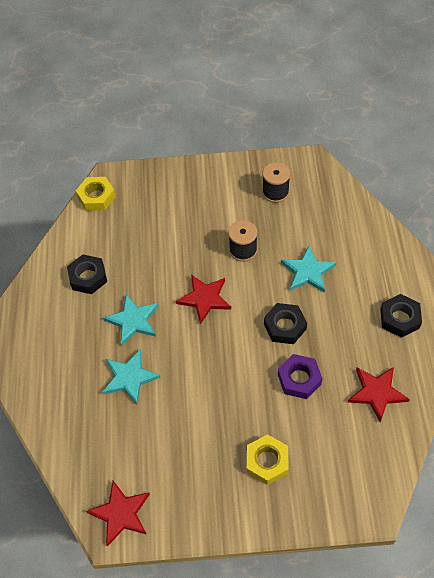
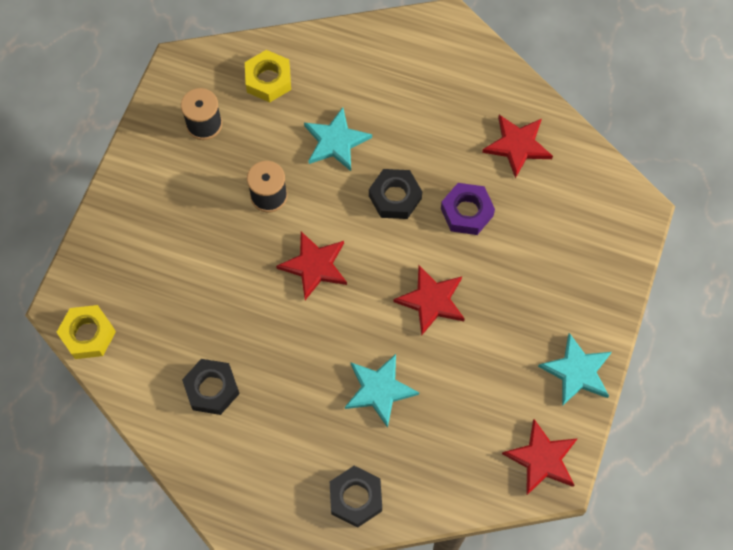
camera: 70 degrees left, 10 degrees up
(133, 320) = (303, 358): turquoise star -> turquoise star (577, 371)
(214, 384) = (431, 301): none -> red star
(267, 462) = (547, 286): yellow nut -> yellow nut (268, 80)
(399, 318) = (442, 81): black nut -> black nut (356, 498)

